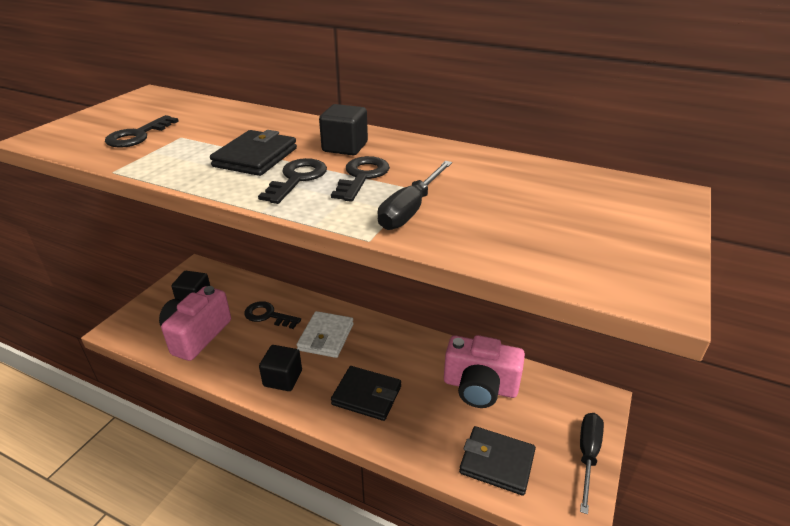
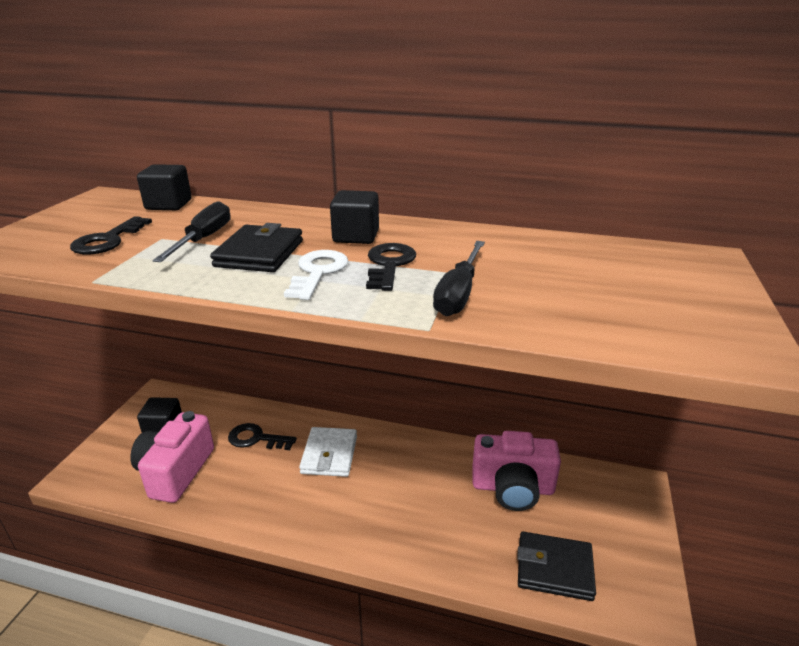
camera: 10 degrees left, 5 degrees down
(283, 378) = (291, 508): black cube -> black cube (169, 205)
(297, 179) = (318, 272): black key -> white key
(367, 395) = (392, 514): black wallet -> none
(587, 455) = (645, 546): black screwdriver -> black screwdriver (204, 239)

